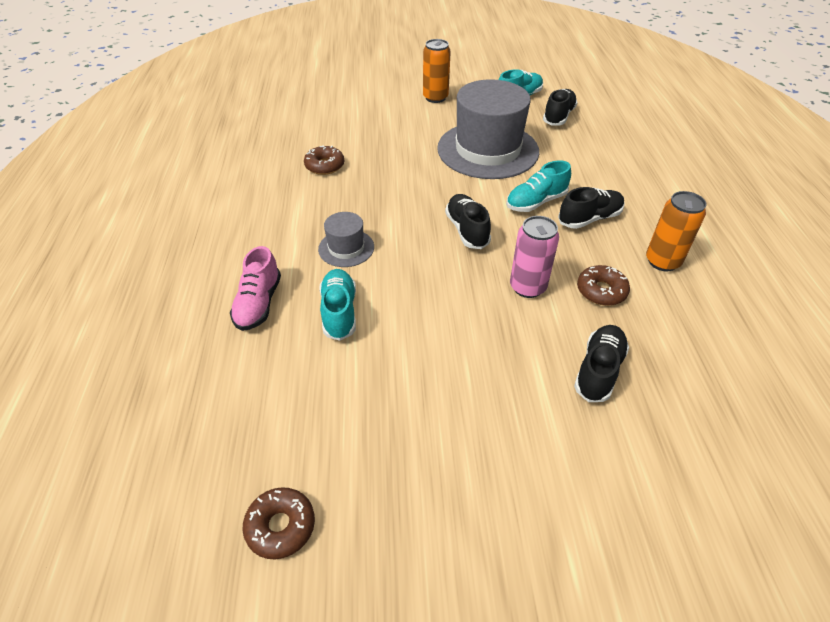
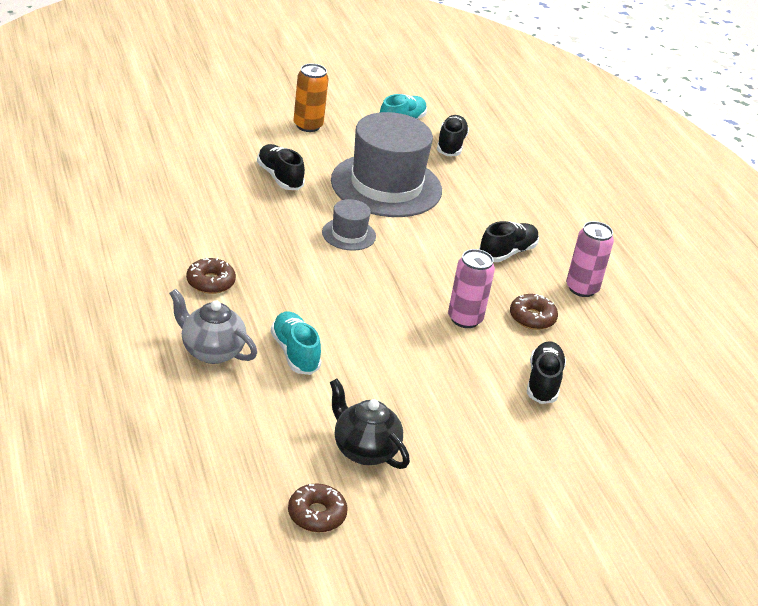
camera: 20 degrees left, 10 degrees down
(258, 304) = (211, 351): pink shoe -> grey teapot
(324, 166) = (214, 210): brown donut -> brown donut (210, 282)
(346, 248) = (276, 294): grey hat -> grey hat (348, 234)
(368, 440) = (364, 450): none -> black teapot
(467, 230) = (391, 270): black shoe -> black shoe (279, 177)
(536, 202) = (451, 239): turquoise shoe -> none
(662, 261) = (582, 288): orange can -> pink can

